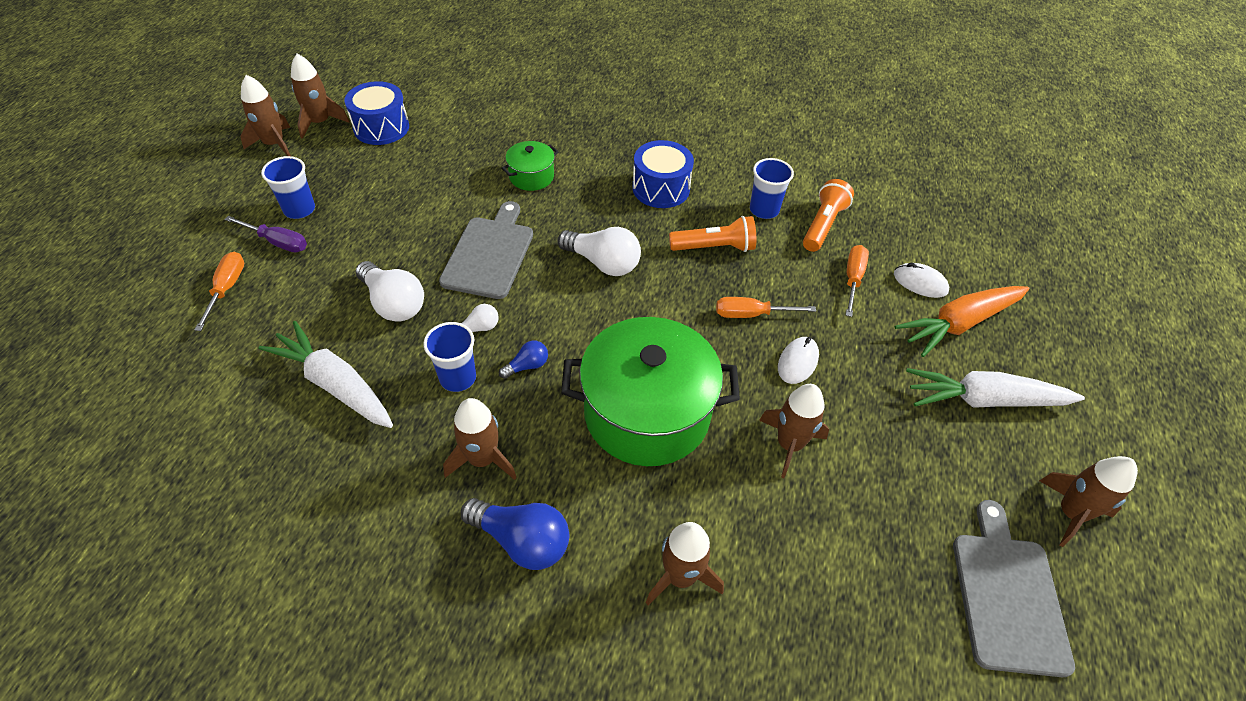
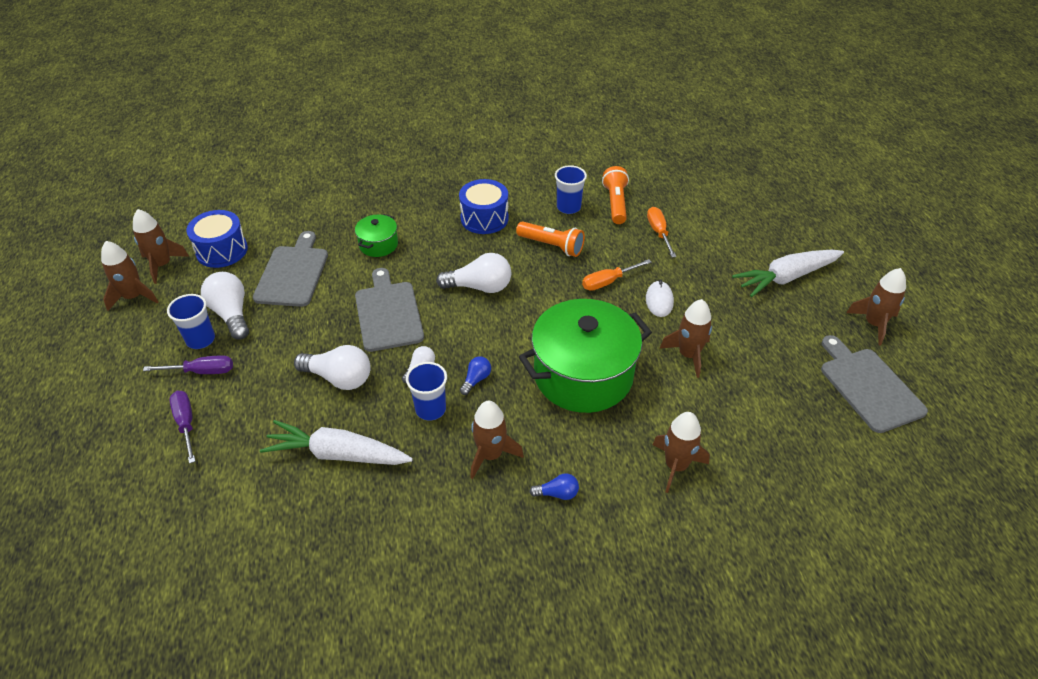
camera: 25 degrees left, 5 degrees down
(227, 289) = (186, 423): orange screwdriver -> purple screwdriver
(344, 195) = (231, 314): none -> white light bulb
(428, 175) = (293, 273): none -> grey cutting board
(521, 540) = (557, 493): blue light bulb -> blue light bulb, size x0.52
(714, 247) = (552, 246): orange flashlight -> orange flashlight turned 60 degrees clockwise
(920, 283) = (702, 219): white mouse -> none
(958, 324) = (742, 236): orange carrot -> none

